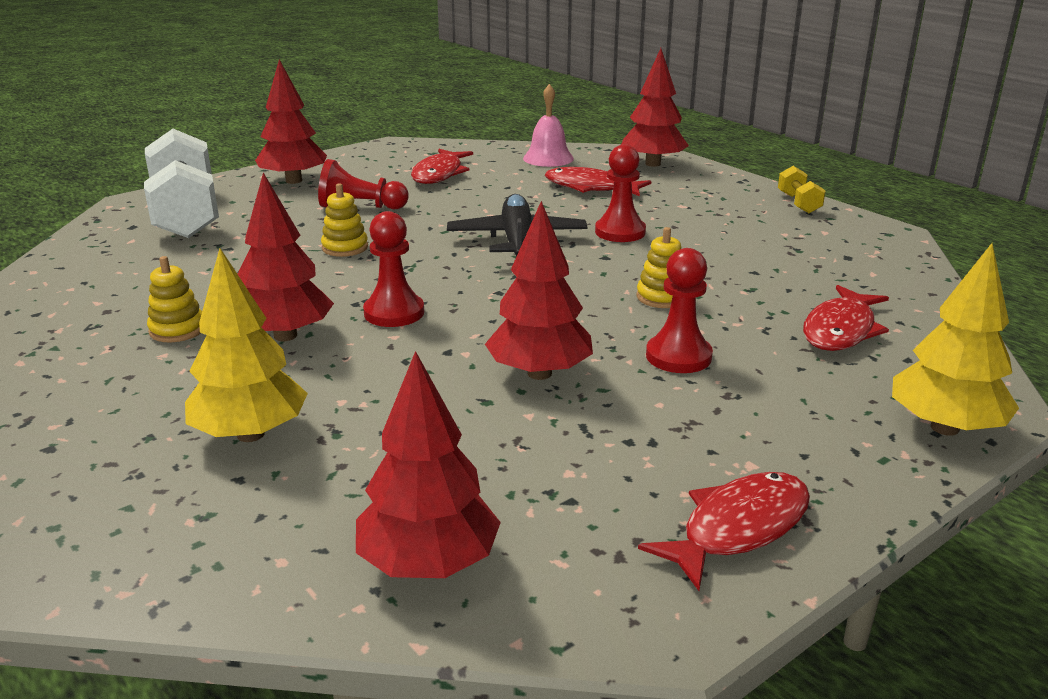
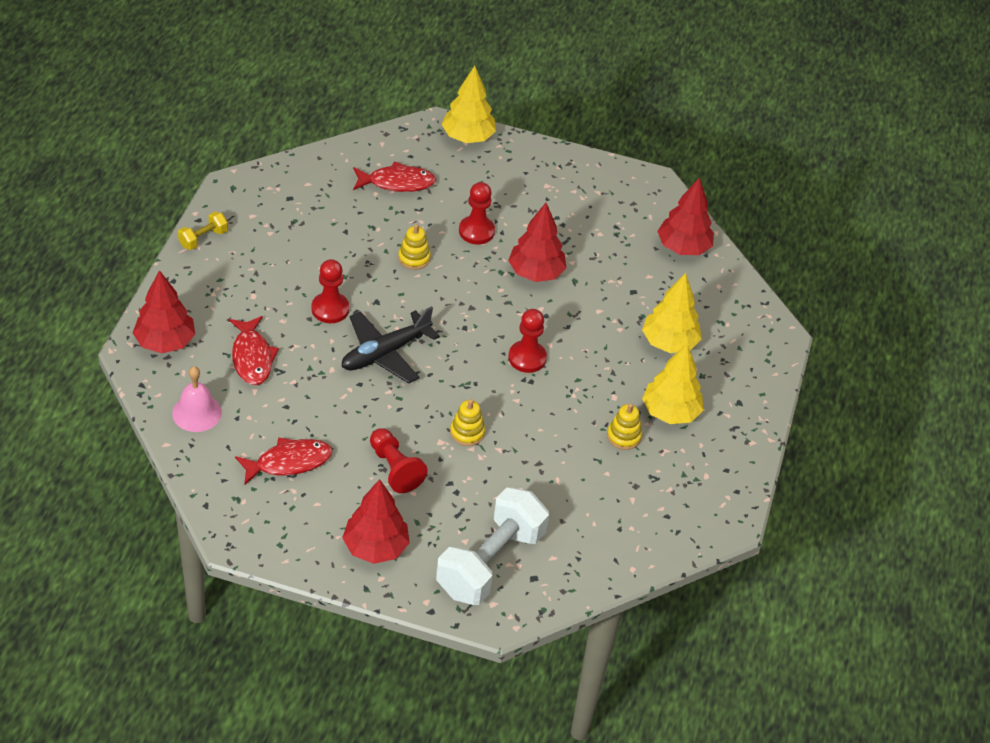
camera: 130 degrees left, 20 degrees up
(146, 378) = (670, 412): none -> yellow tree
(285, 336) = (588, 387): red tree -> none
(738, 528) = (590, 178): red fish -> none

